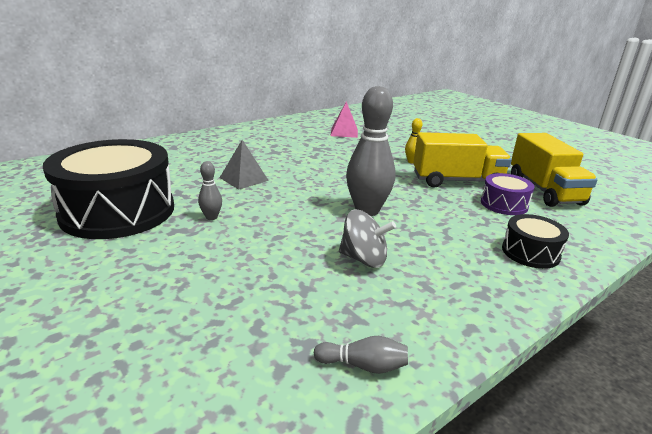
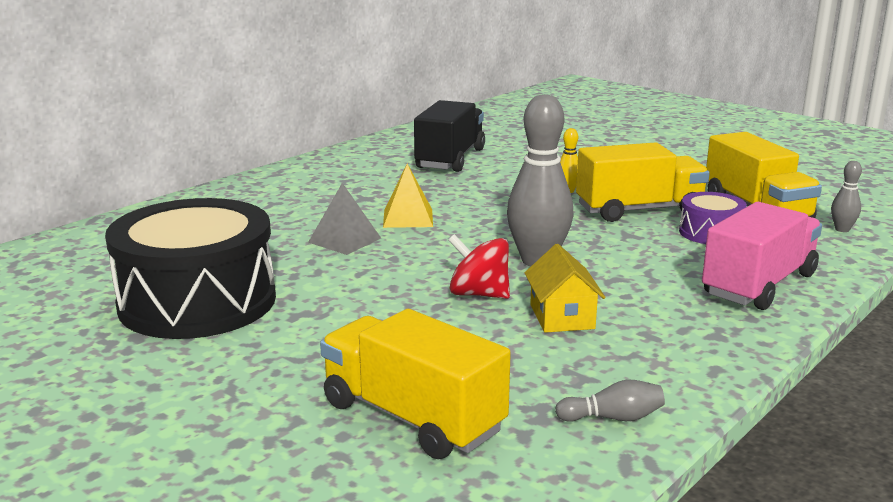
camera: 10 degrees left, 5 degrees down
(200, 335) = (412, 417): none -> yellow truck
(211, 217) = (334, 293): grey bowling pin -> grey bowling pin (842, 229)
(294, 168) = (408, 218): none -> yellow pyramid
(311, 231) = (479, 294): none -> red spinning top
(344, 132) = (450, 159): pink pyramid -> black truck
(364, 259) = (562, 317): grey spinning top -> yellow house
(530, 252) = (759, 285): black drum -> pink truck

